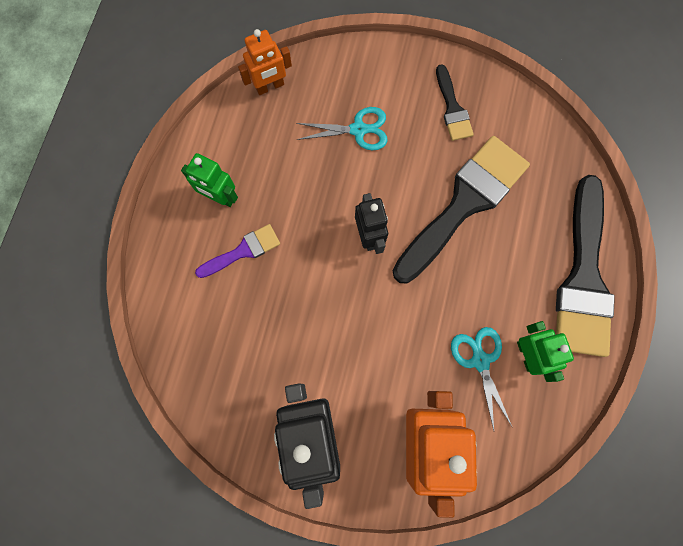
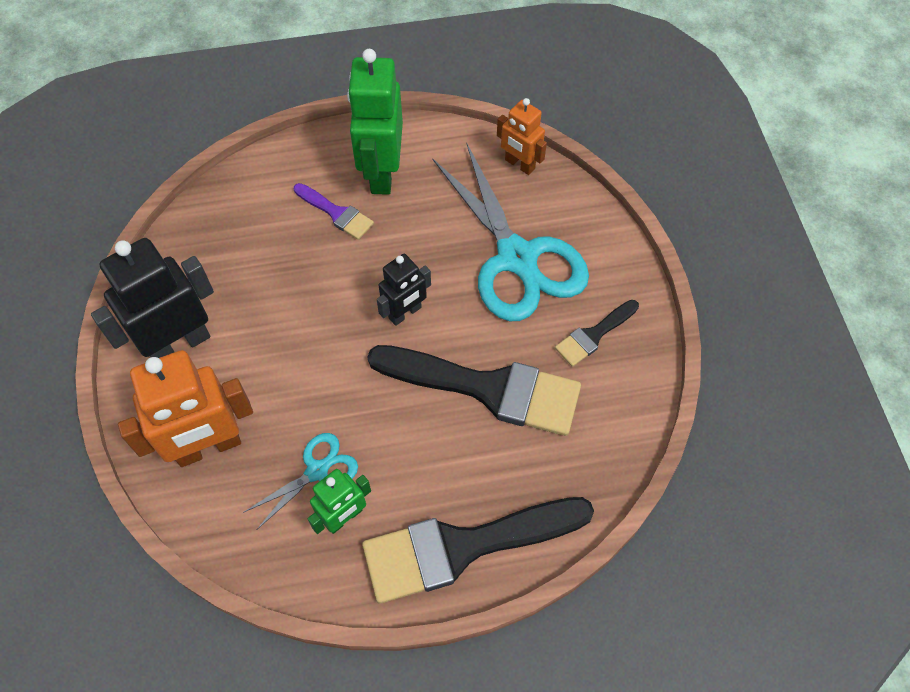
camera: 65 degrees right, 15 degrees down
(220, 197) = (381, 173): green robot -> green robot, size x1.75
(358, 130) = (517, 257): turquoise scissors -> turquoise scissors, size x2.07

